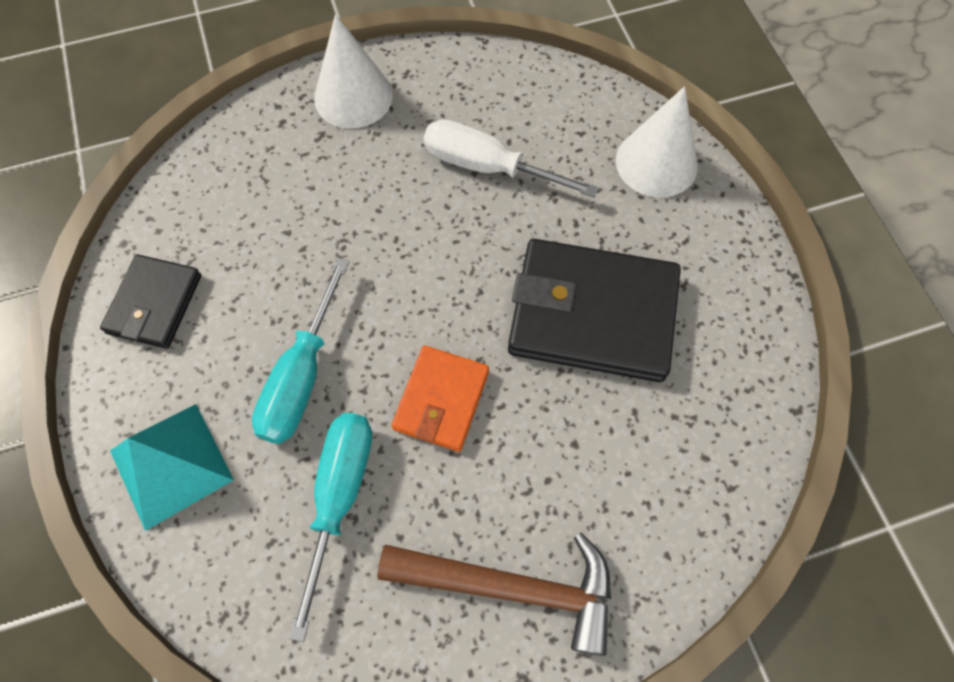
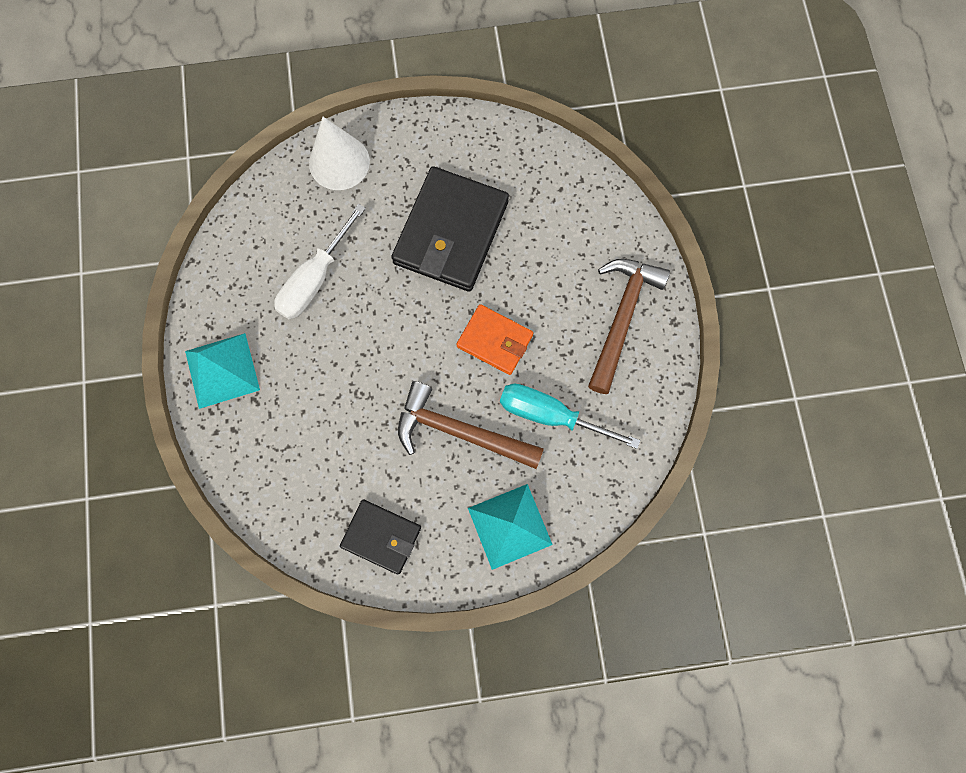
camera: 80 degrees left, 10 degrees up
(302, 375) = (460, 432): turquoise screwdriver -> brown hammer
(353, 96) = (222, 370): white cone -> turquoise pyramid

